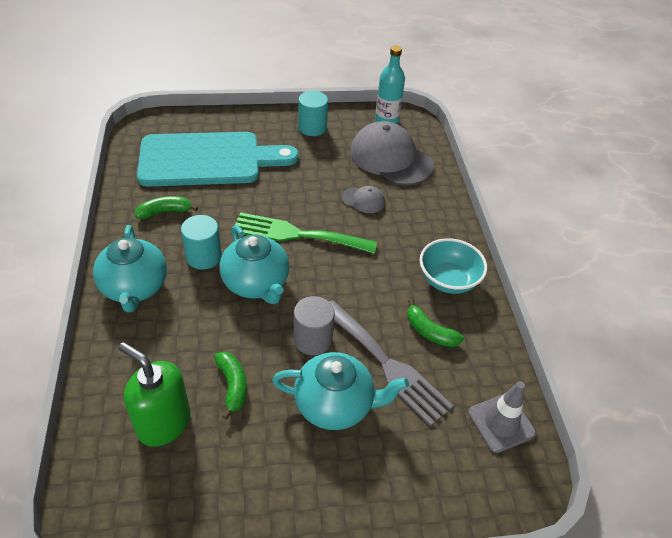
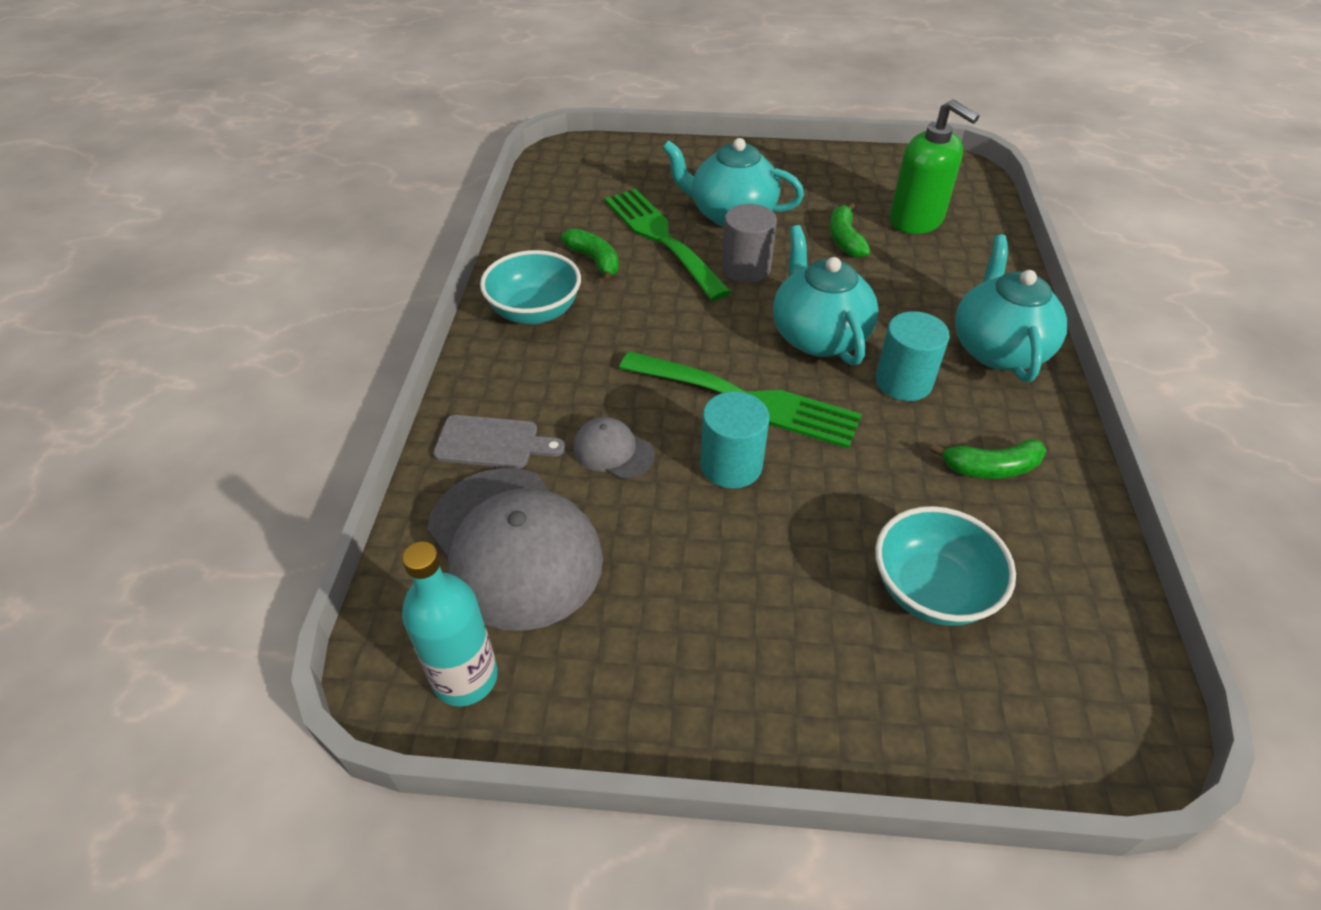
camera: 165 degrees left, 0 degrees up
(208, 159) = (931, 590): turquoise cutting board -> turquoise bowl
(312, 127) = (672, 671): turquoise cylinder -> turquoise cylinder (731, 465)
(387, 364) = (661, 238): grey fork -> green fork
(425, 198) = (493, 443): none -> grey cutting board
(501, 423) = (561, 186): grey traffic cone -> none

